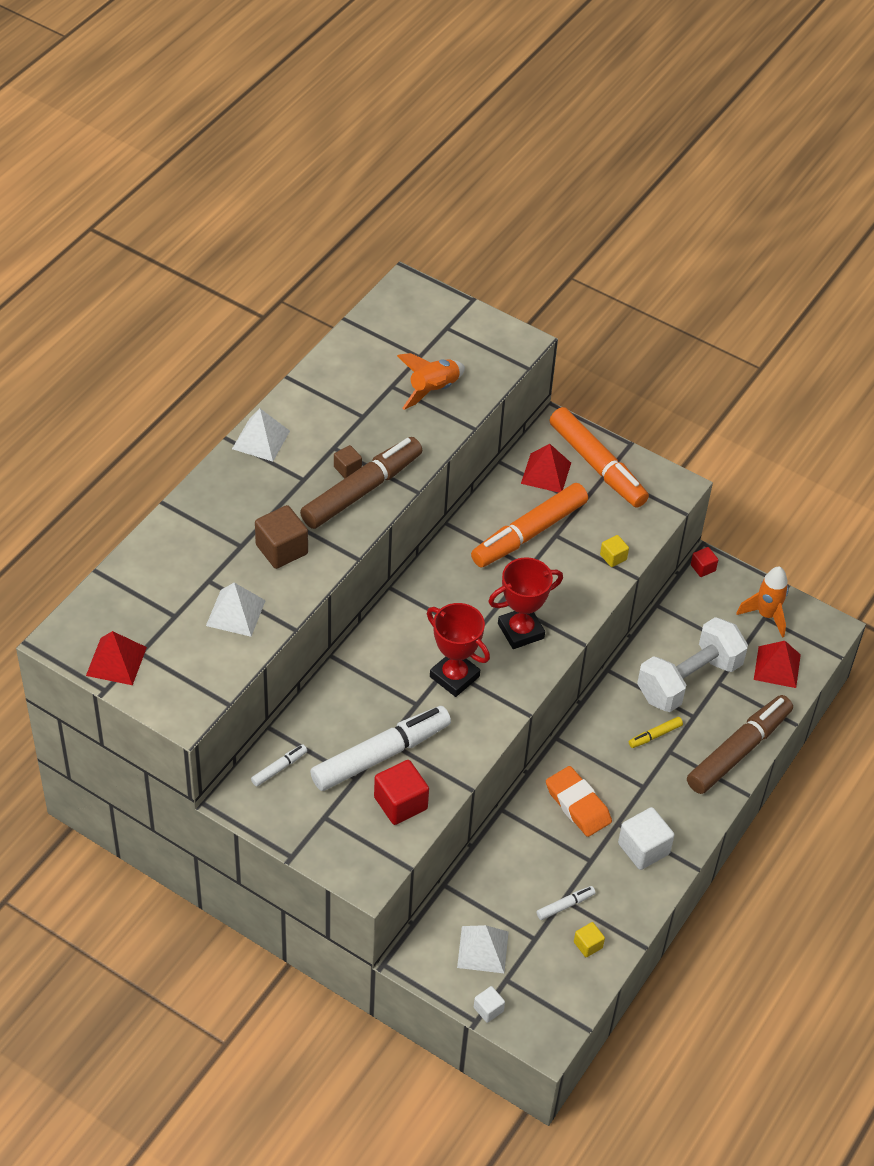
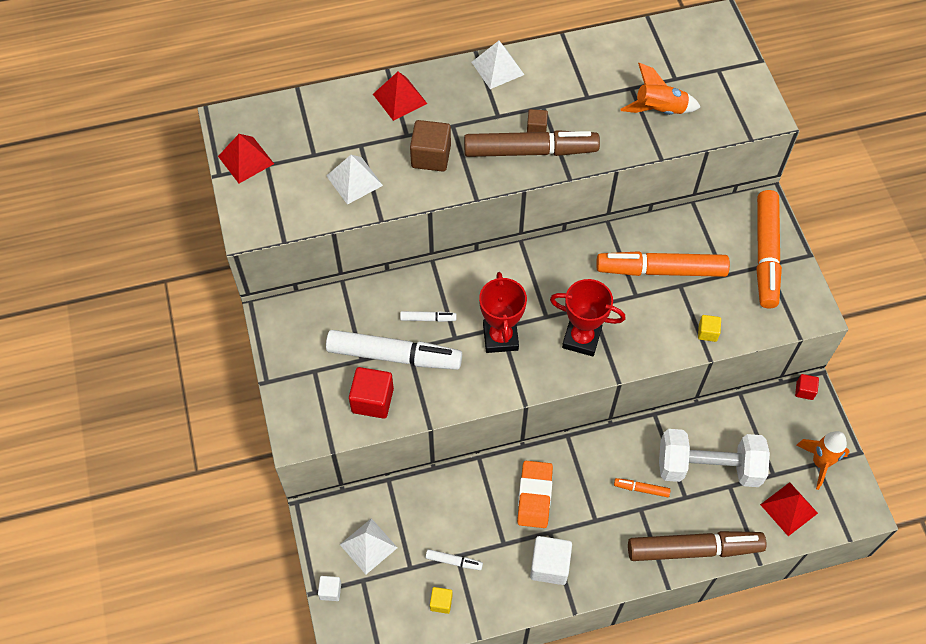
camera: 45 degrees right, 10 degrees up
(279, 768) = (320, 314): white marker -> white marker (428, 318)
(546, 473) = (719, 234): red pyramid -> red pyramid (400, 98)
(655, 735) = (641, 489): yellow marker -> orange marker

